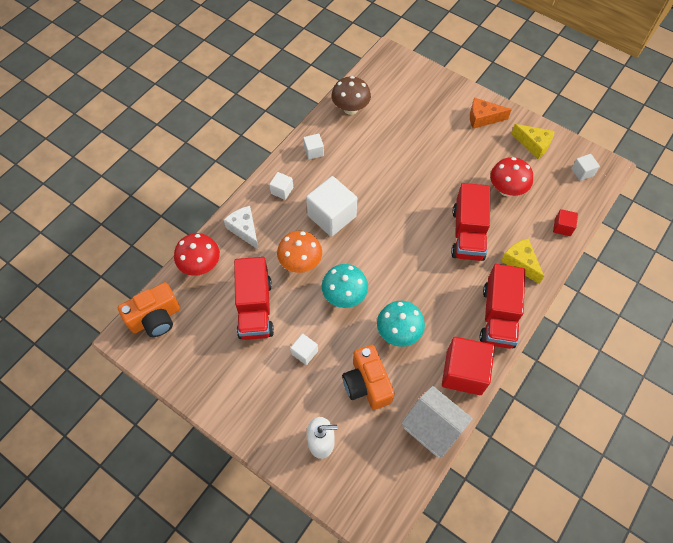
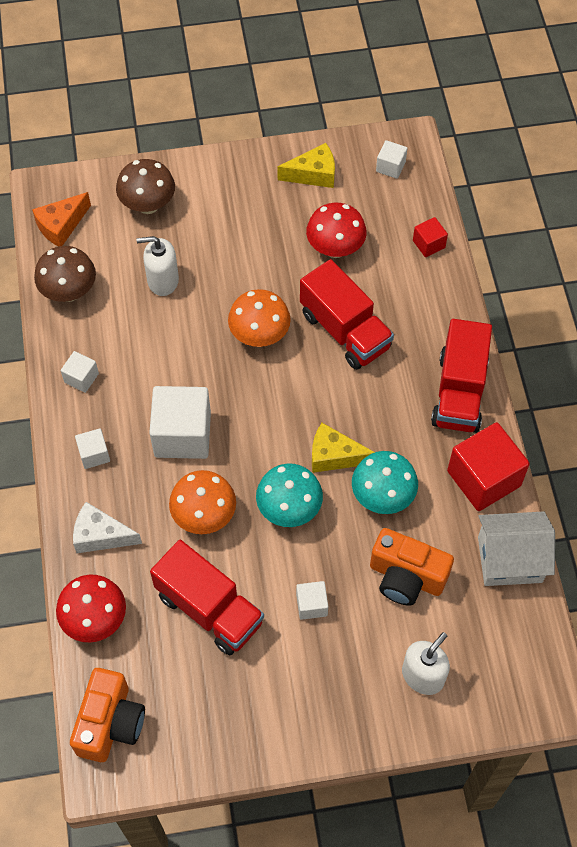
camera: 45 degrees left, 0 degrees up
(400, 137) = (163, 280): none -> white soap dispenser
(420, 200) = (259, 335): none -> orange mushroom
(431, 97) = (148, 205): none -> brown mushroom
(483, 118) = (230, 185): orange cheese -> orange cheese (61, 226)
(498, 316) = (459, 392): red truck -> red truck turned 45 degrees clockwise
(520, 262) = (425, 317): yellow cheese -> yellow cheese (334, 456)

